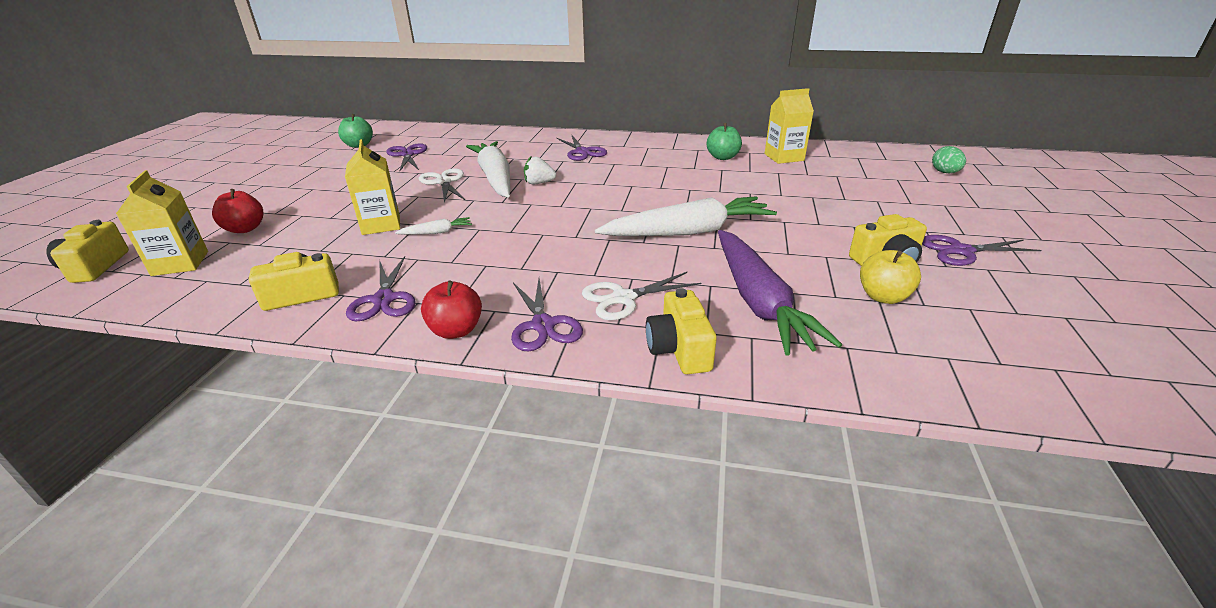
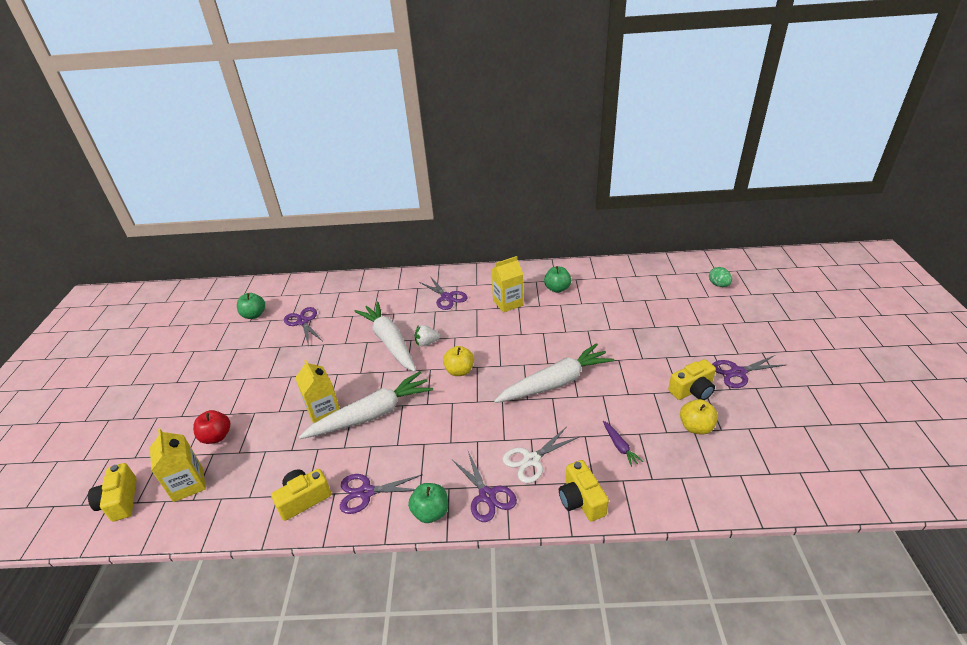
camera: 10 degrees left, 5 degrees up
(384, 299) = (366, 492): purple scissors -> purple scissors turned 105 degrees clockwise
(437, 232) = (372, 414): white carrot -> white carrot, size x2.44
(444, 182) = (350, 353): white scissors -> none
(456, 330) = (430, 512): red apple -> green apple
(567, 209) = (459, 371): none -> yellow apple
(758, 301) = (619, 446): purple carrot -> purple carrot, size x0.41
(784, 157) = (602, 282): yellow carton -> yellow carton (508, 303)

